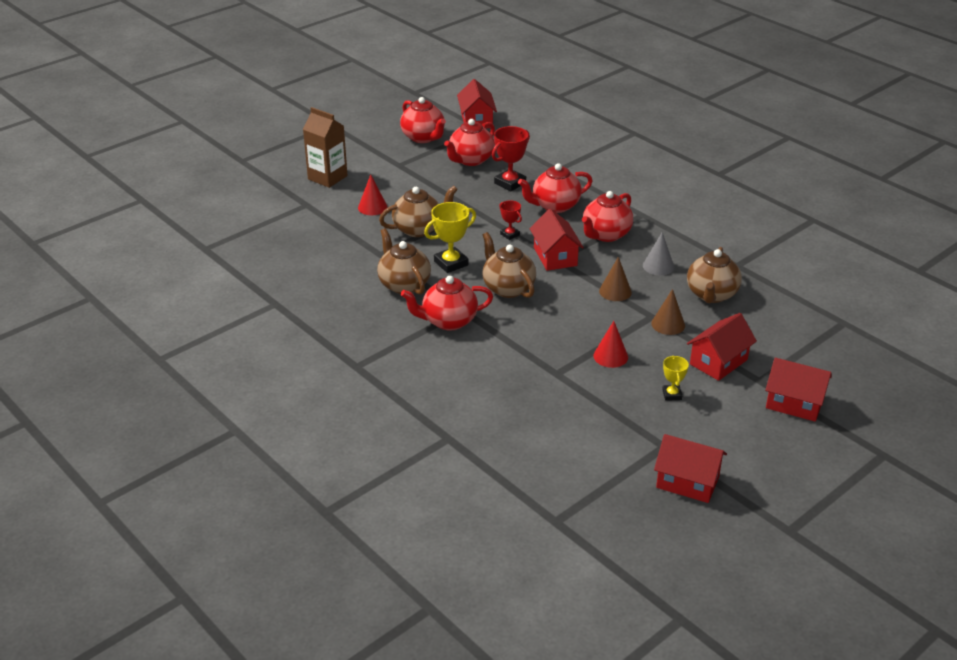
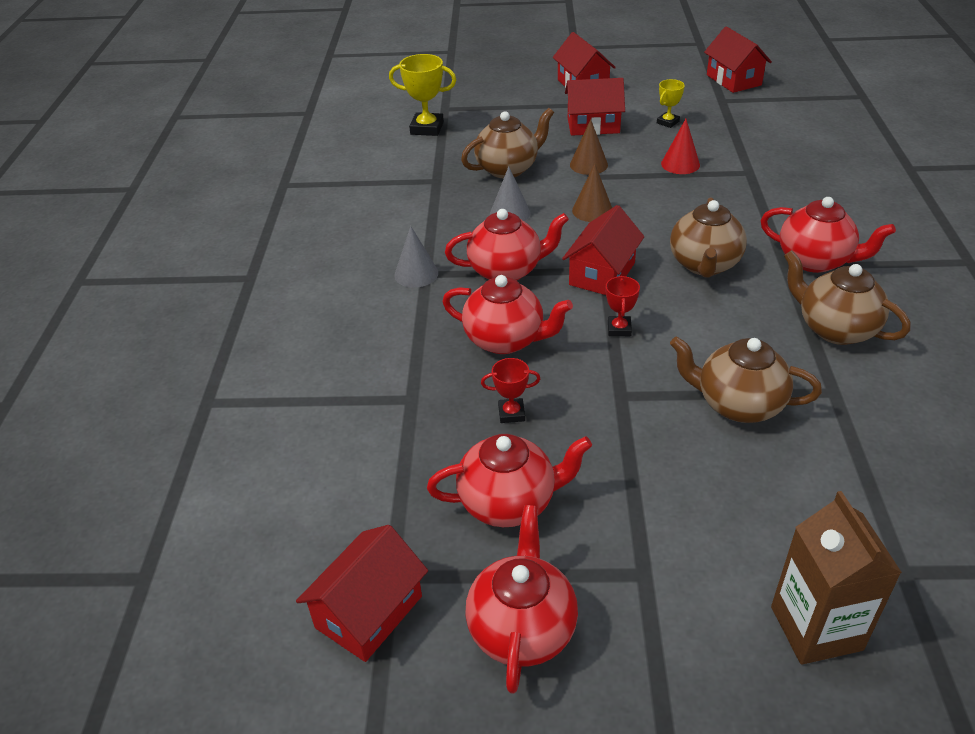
camera: 135 degrees left, 5 degrees up
(372, 207) = (779, 491): red cone -> none
(403, 284) = (835, 329): brown teapot -> brown teapot turned 120 degrees clockwise
(451, 263) = (742, 327): yellow trophy -> yellow trophy (427, 128)
(510, 183) = (511, 413): red trophy -> red trophy, size x0.58
(646, 212) = (416, 274): none -> grey cone

